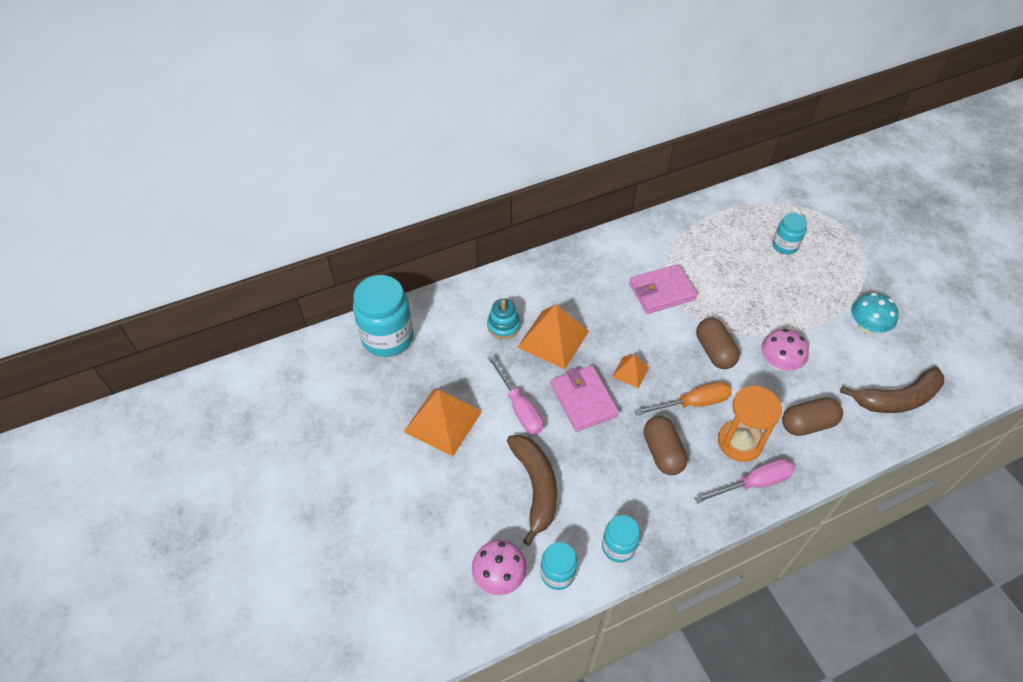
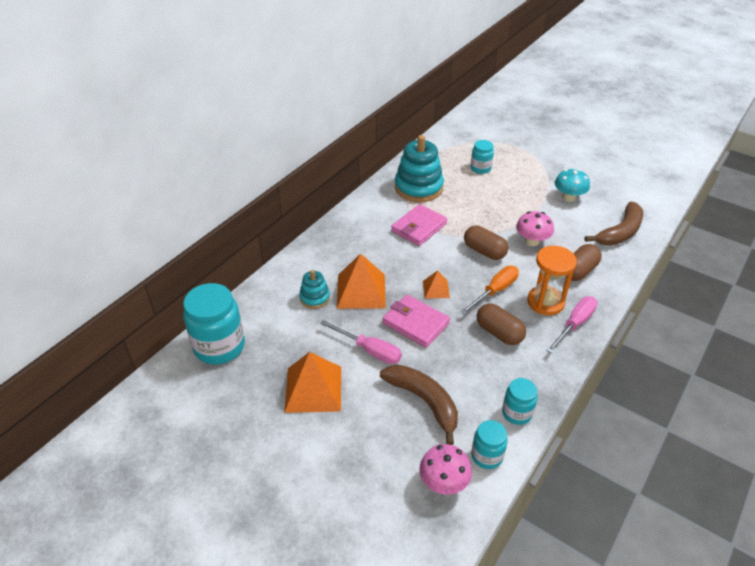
camera: 30 degrees left, 10 degrees down
(695, 242) = (418, 188): none -> turquoise stacking toy

